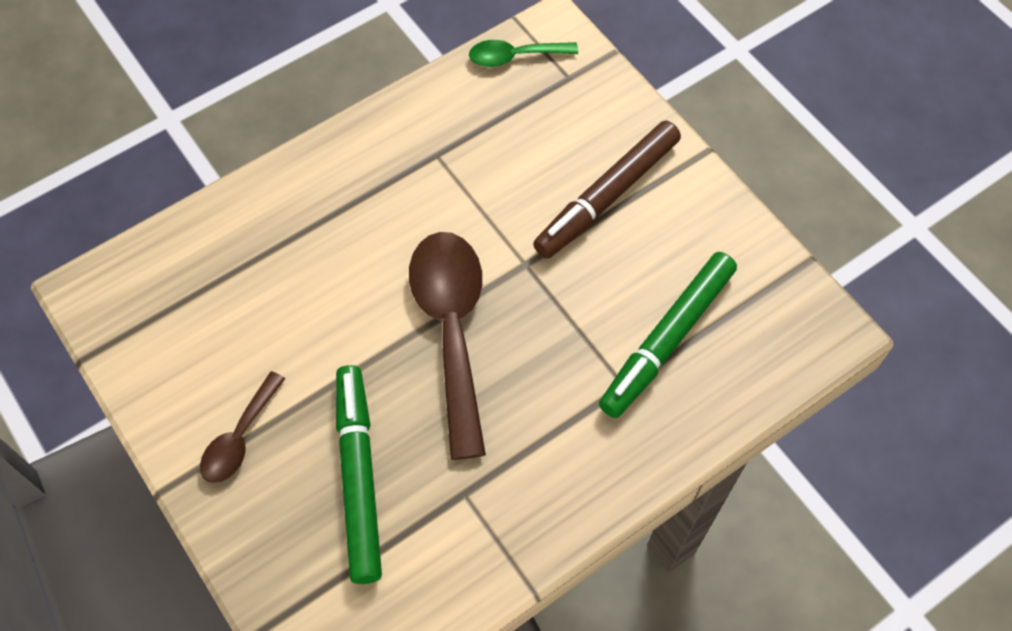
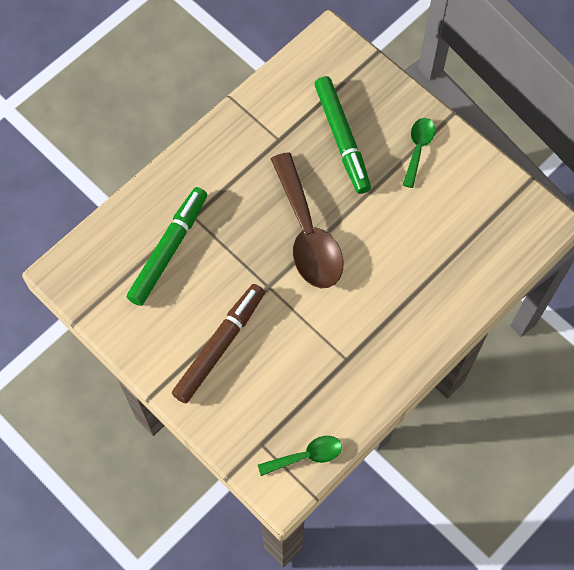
camera: 170 degrees right, 5 degrees up
(240, 437) = (418, 149): brown spoon -> green spoon

